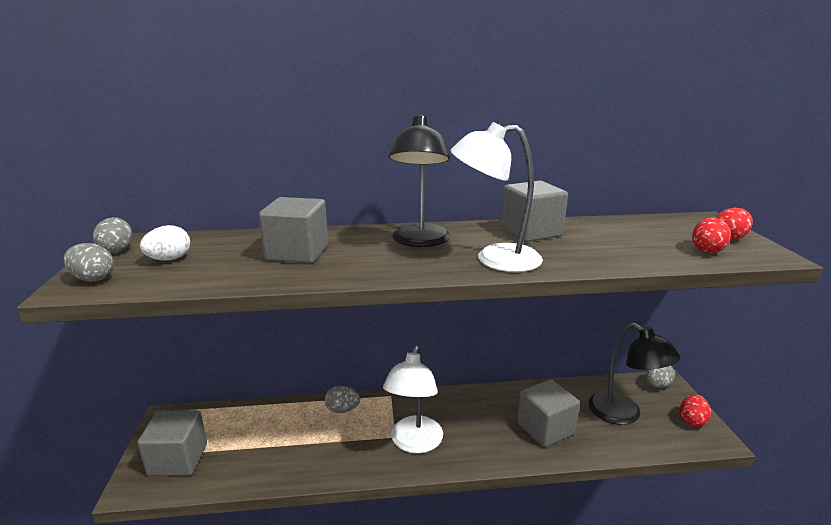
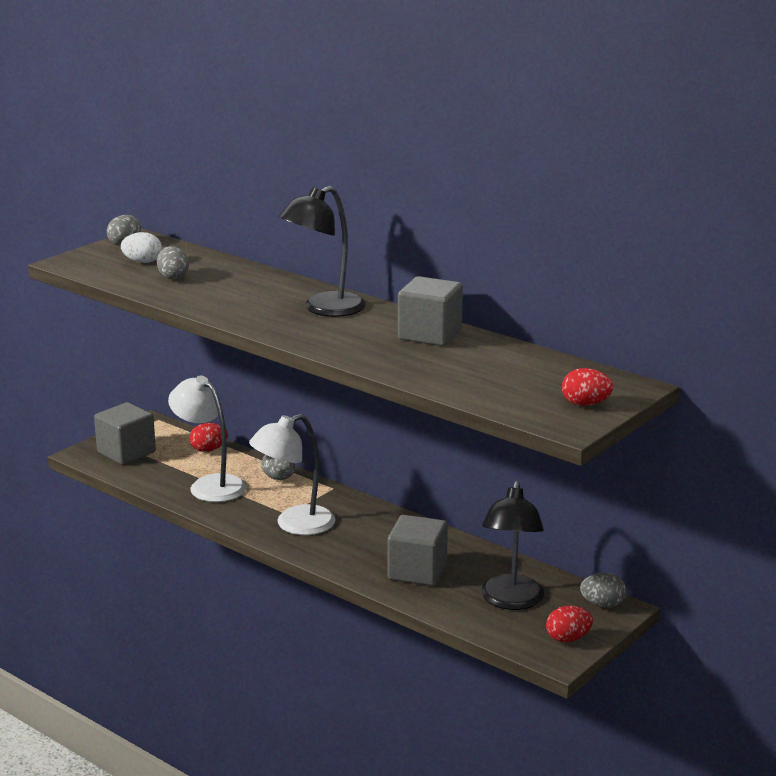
camera: 45 degrees right, 0 degrees up
(93, 279) = (83, 260): grey egg -> grey egg (173, 277)
(297, 253) = (224, 286): grey cube -> none
(495, 259) = (341, 341): white lamp -> white lamp (210, 485)
(707, 250) = (528, 401): red egg -> red egg (209, 450)

